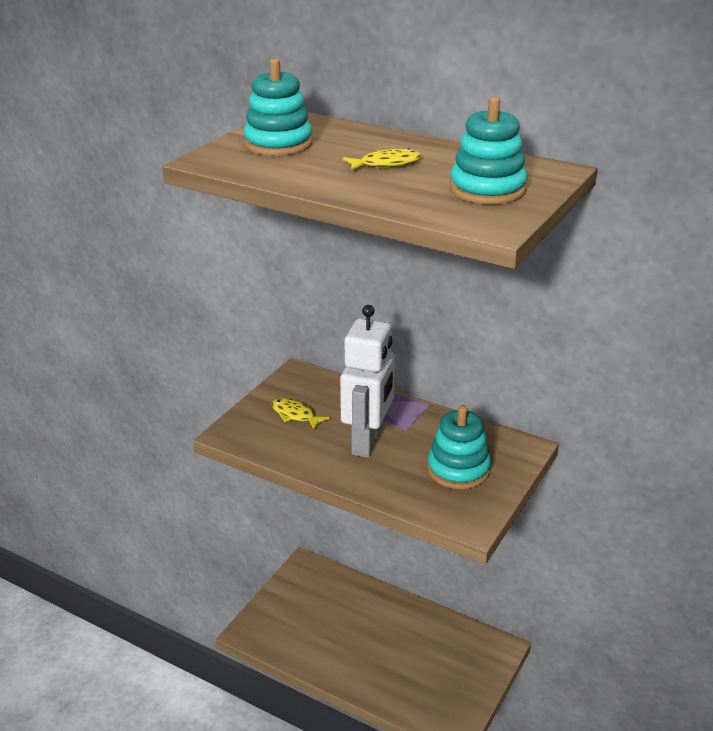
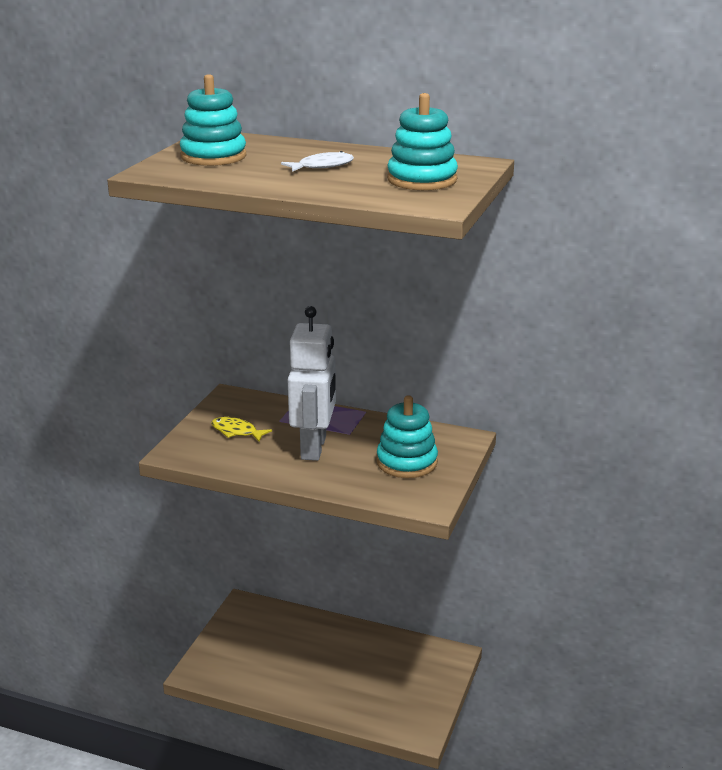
camera: 10 degrees left, 5 degrees down
(386, 164) = (322, 166): yellow fish -> white fish

